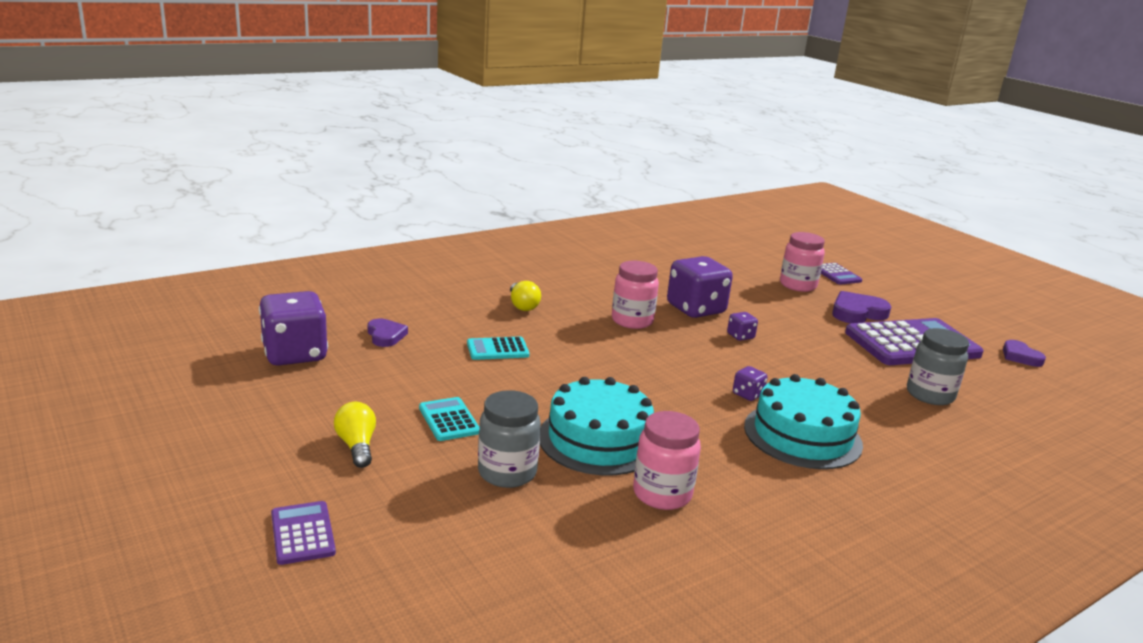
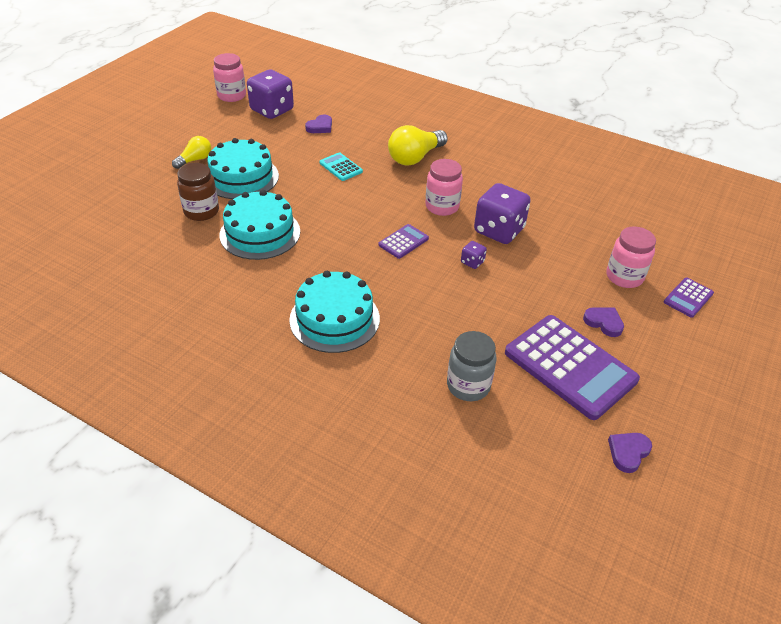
camera: 65 degrees right, 20 degrees up
(303, 533) = (114, 172): purple calculator -> purple calculator (403, 242)
(449, 420) = (242, 177): turquoise calculator -> turquoise cake
(507, 473) = (201, 211): grey jar -> brown jar
(522, 305) = (415, 157): yellow light bulb -> yellow light bulb, size x1.70
(662, 494) = (216, 270): pink jar -> pink jar (231, 96)
(747, 394) = (374, 283): purple dice -> none
(857, 313) = (604, 322): purple heart -> purple heart, size x0.65

